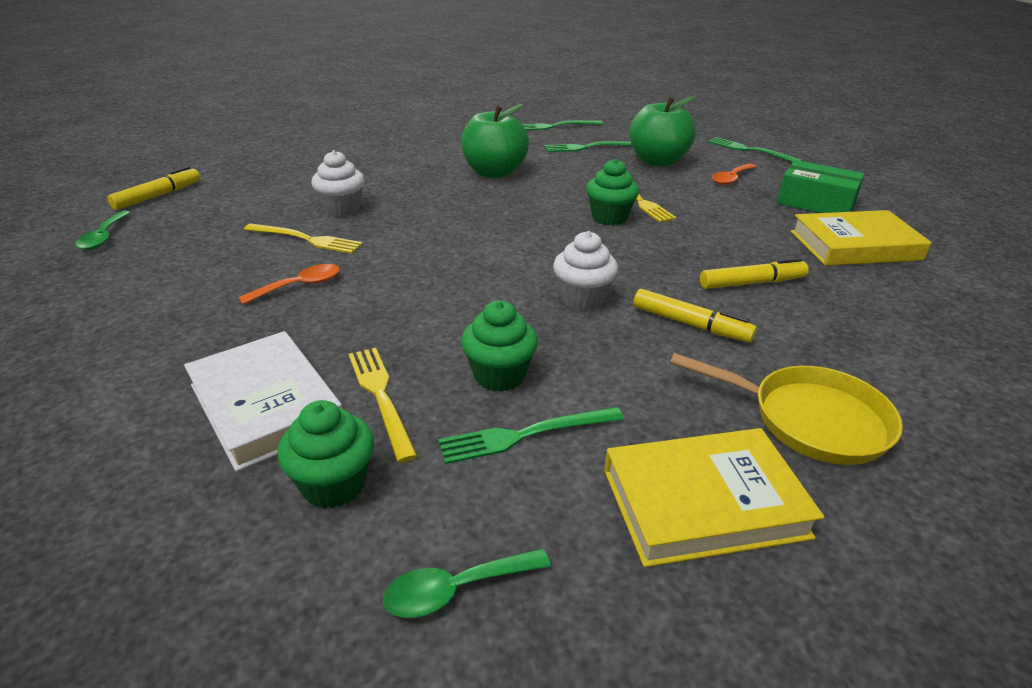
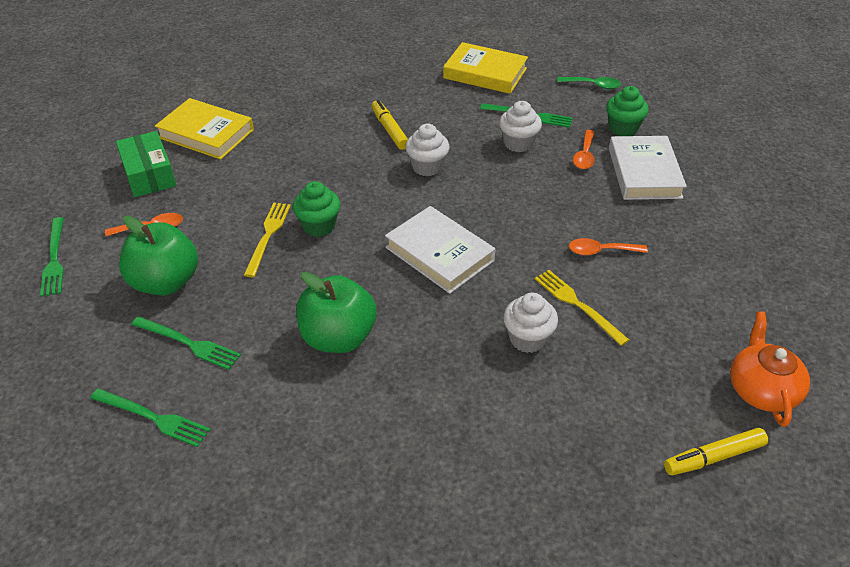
camera: 145 degrees left, 10 degrees up
(104, 237) = (762, 389): green spoon -> orange teapot
(381, 397) = (584, 155): yellow fork -> orange spoon
(473, 233) = (439, 254): none -> white book
(499, 375) = (518, 143): green cupcake -> white cupcake
(751, 283) = (316, 137): yellow marker -> none
(810, 420) = (404, 77): yellow pan -> none

